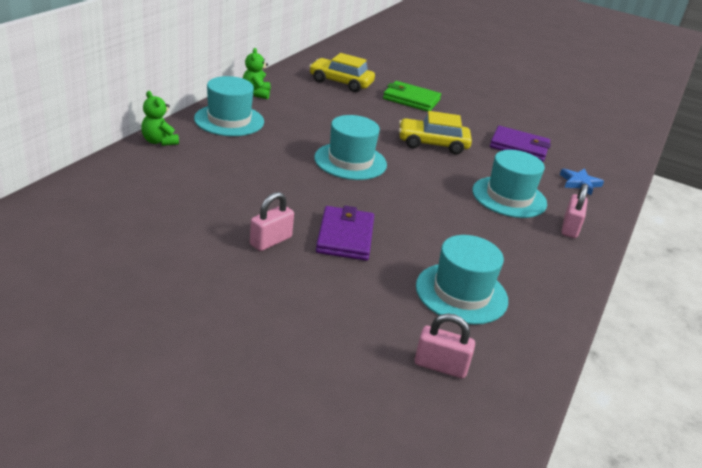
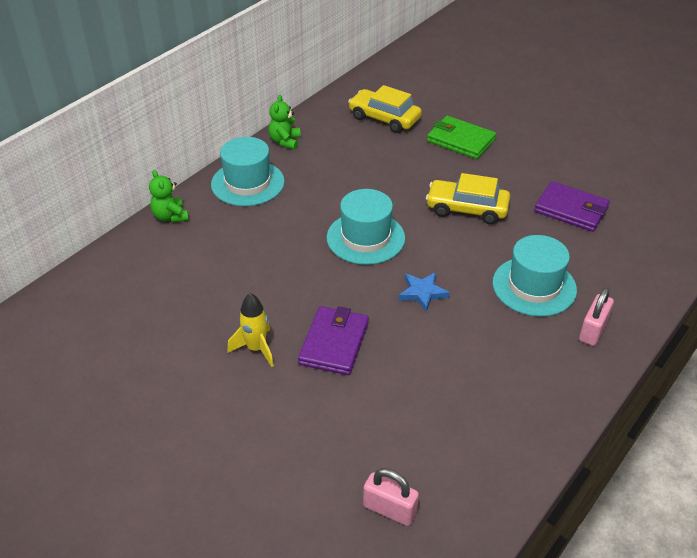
camera: 15 degrees right, 10 degrees up
(270, 241) = (256, 349): pink padlock -> yellow rocket
(461, 293) = (438, 419): turquoise hat -> none
(579, 183) = (628, 264): blue star -> blue star (422, 293)

